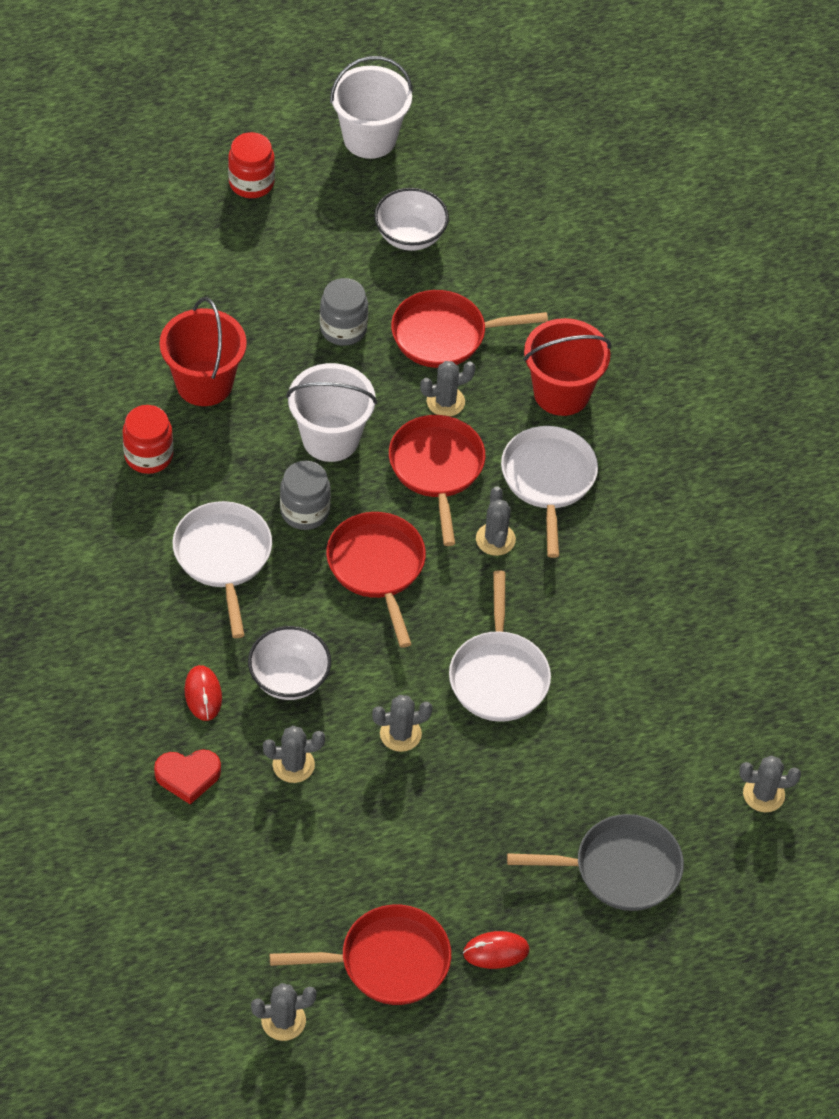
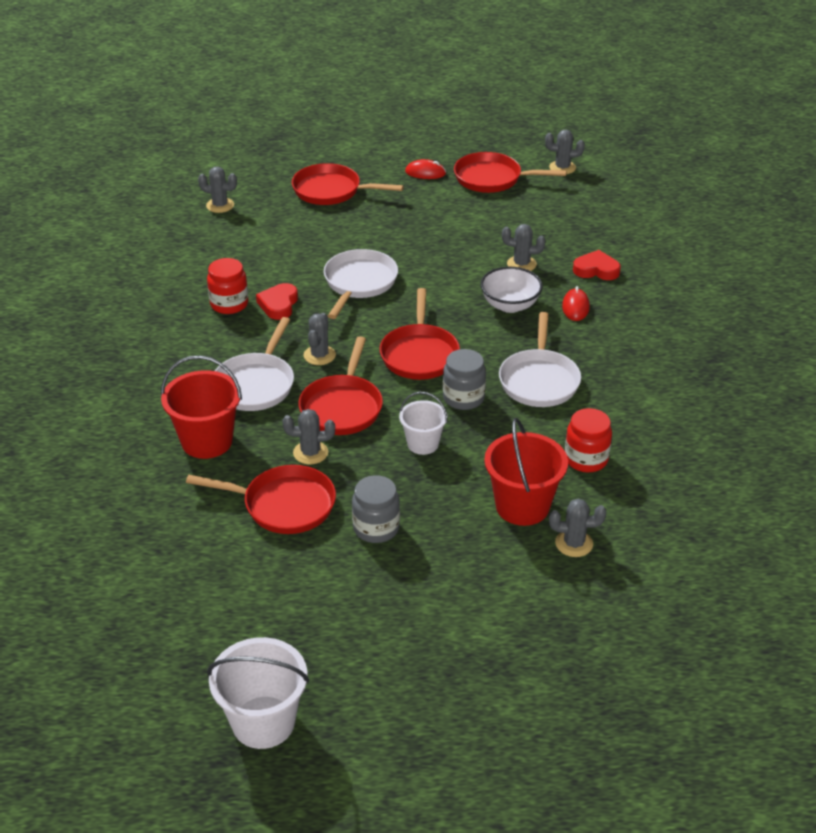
camera: 160 degrees left, 15 degrees down
(251, 183) = (416, 695): red jar -> red jar (229, 304)
(330, 438) = (423, 444): white bucket -> white bucket, size x0.62
(400, 734) = (442, 267): grey cactus -> grey cactus (574, 543)
(410, 236) = (271, 603): white bowl -> none
(583, 612) = (278, 305): none -> red heart
(619, 869) = (331, 191): grey pan -> red pan

